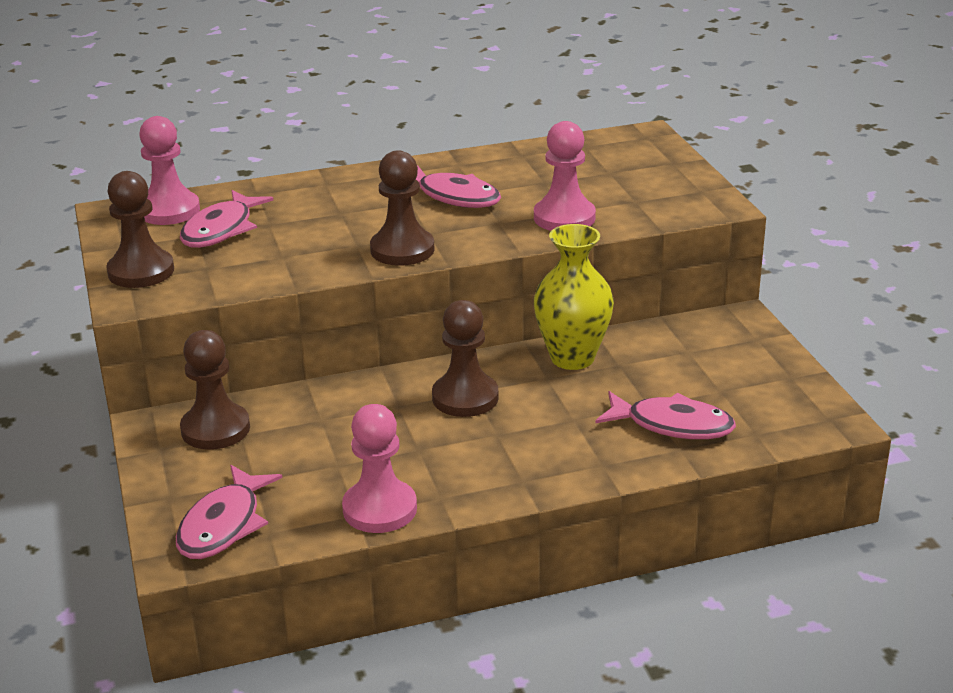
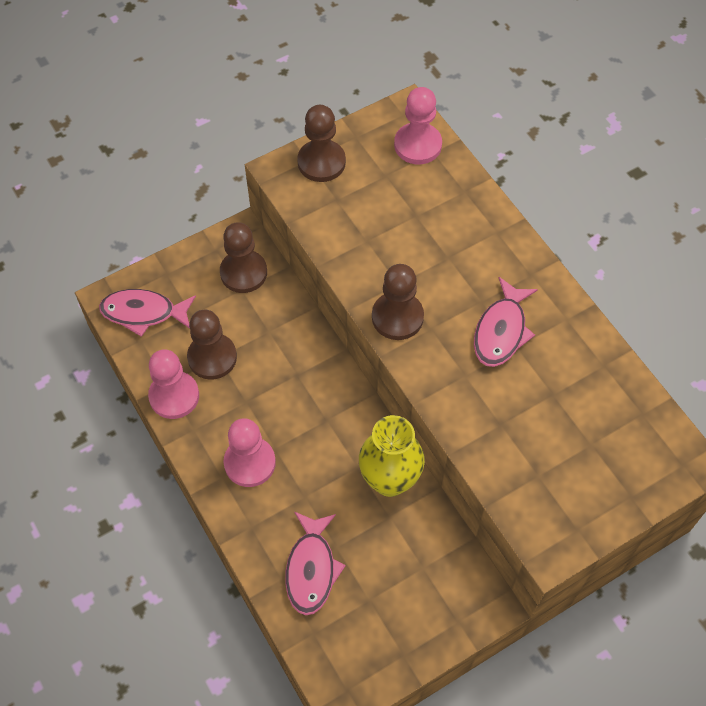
camera: 75 degrees right, 30 degrees up
(221, 230) = (397, 188): pink fish -> none
(465, 398) = (316, 416): brown pawn -> brown pawn (212, 357)
(564, 218) = (487, 423): pink pawn -> pink pawn (250, 463)

